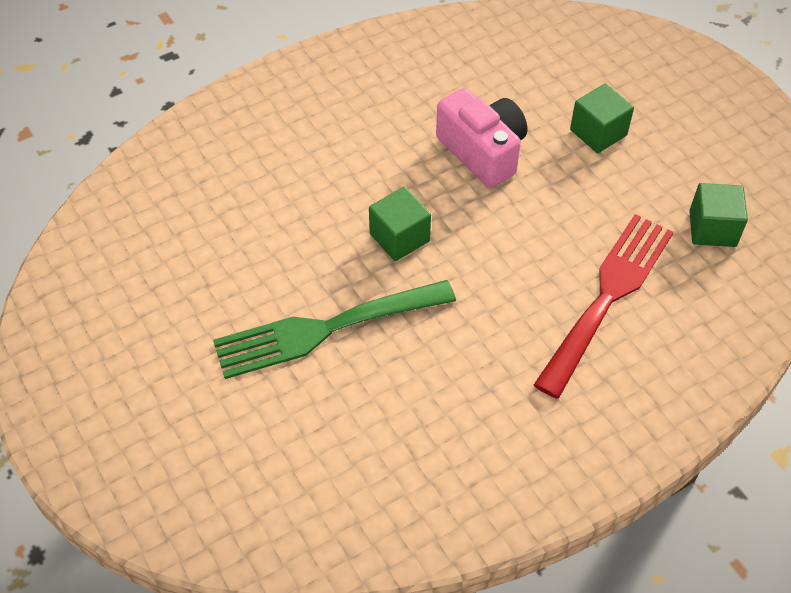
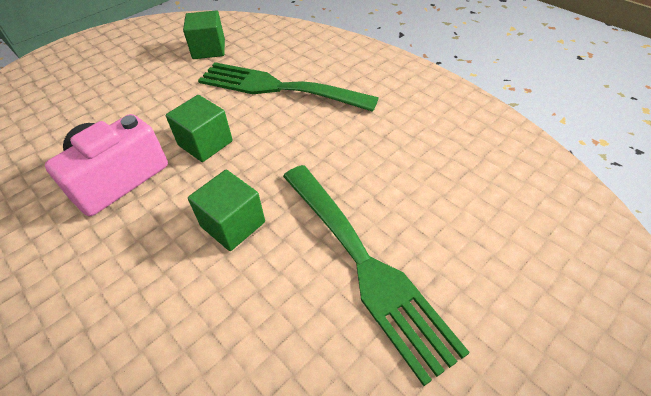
camera: 100 degrees left, 5 degrees down
(598, 132) = (105, 108): green cube -> green cube (205, 143)
(607, 296) = (277, 88): red fork -> green fork

